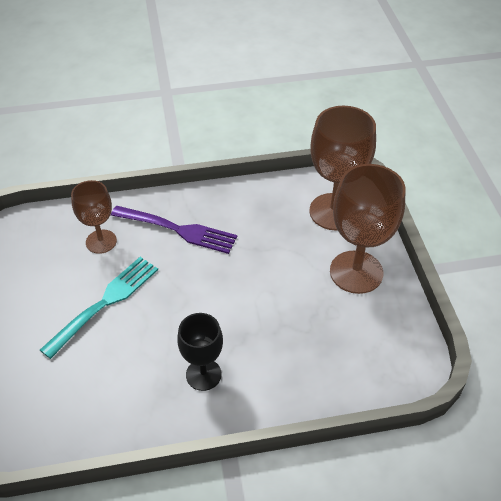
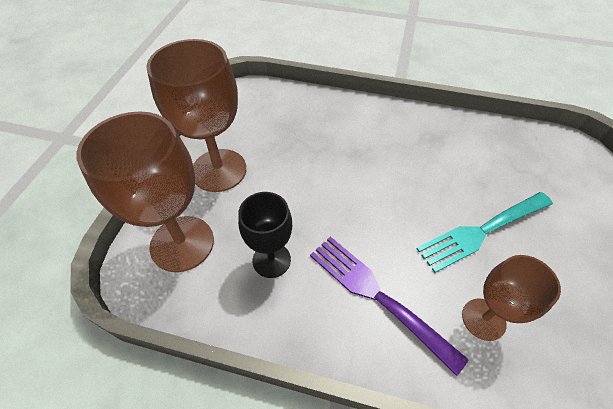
camera: 155 degrees left, 5 degrees up
(203, 374) = (399, 138): black goblet -> black goblet (271, 260)

